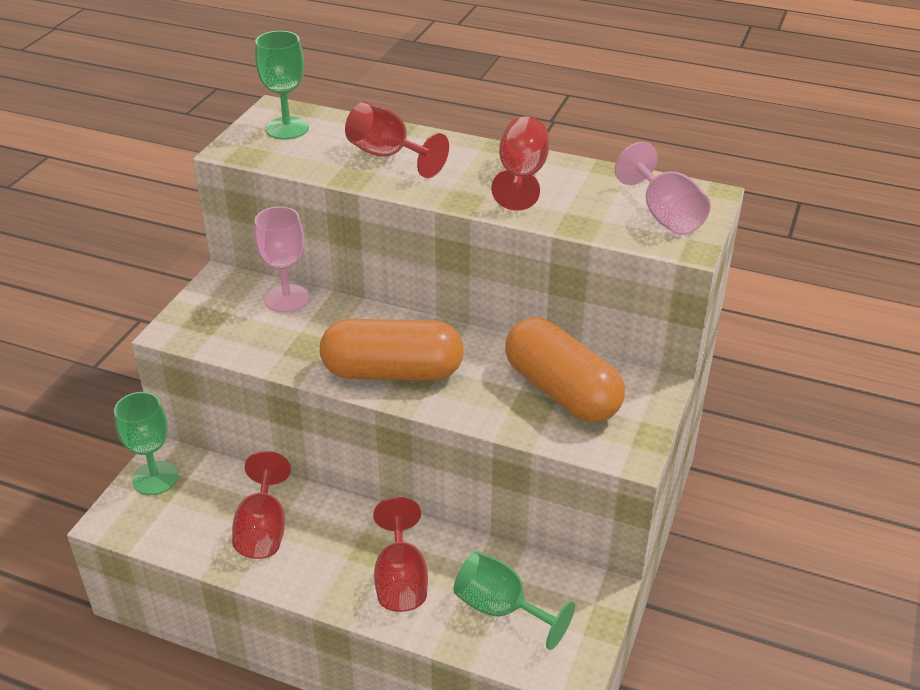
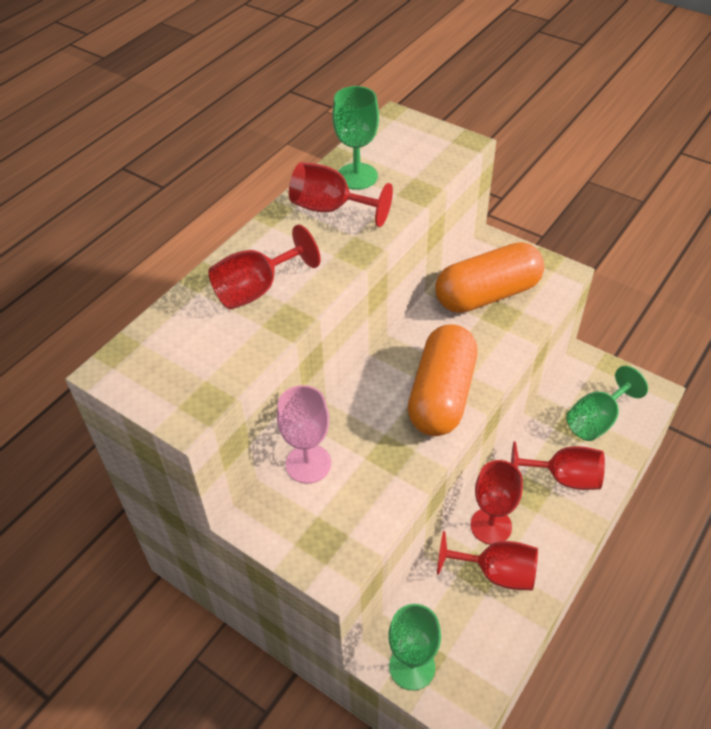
camera: 75 degrees left, 10 degrees up
(287, 128) = (161, 363): green goblet -> green goblet (357, 176)
(321, 519) = (491, 526): none -> red goblet
(665, 215) = (418, 145): pink goblet -> none

